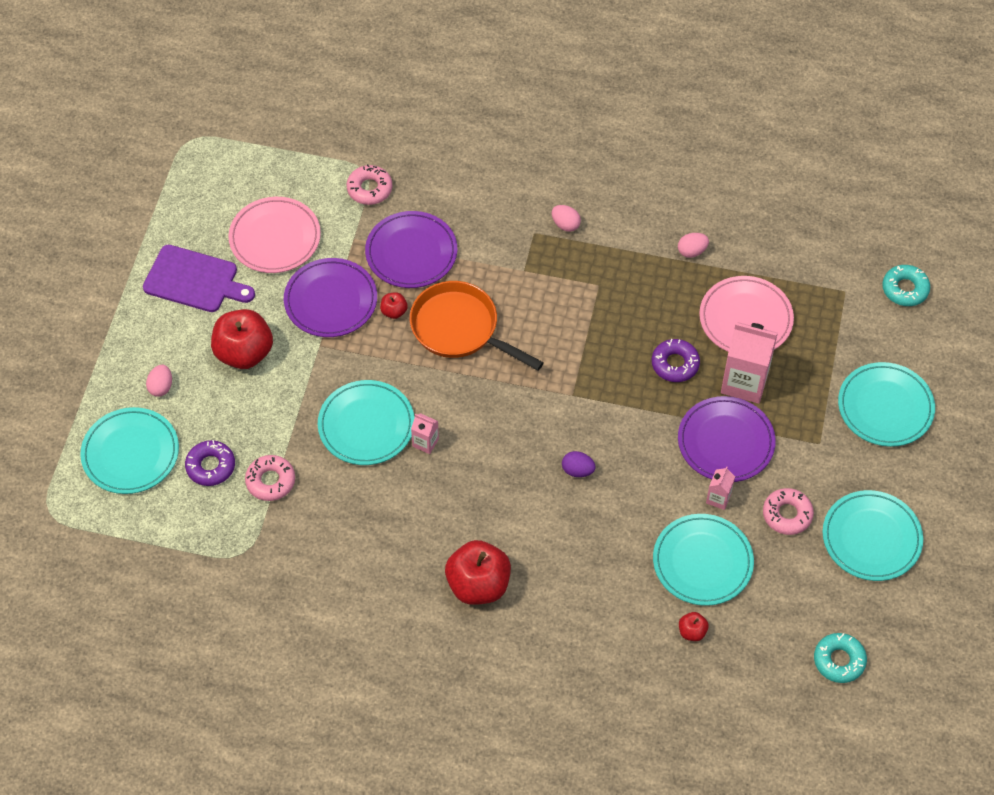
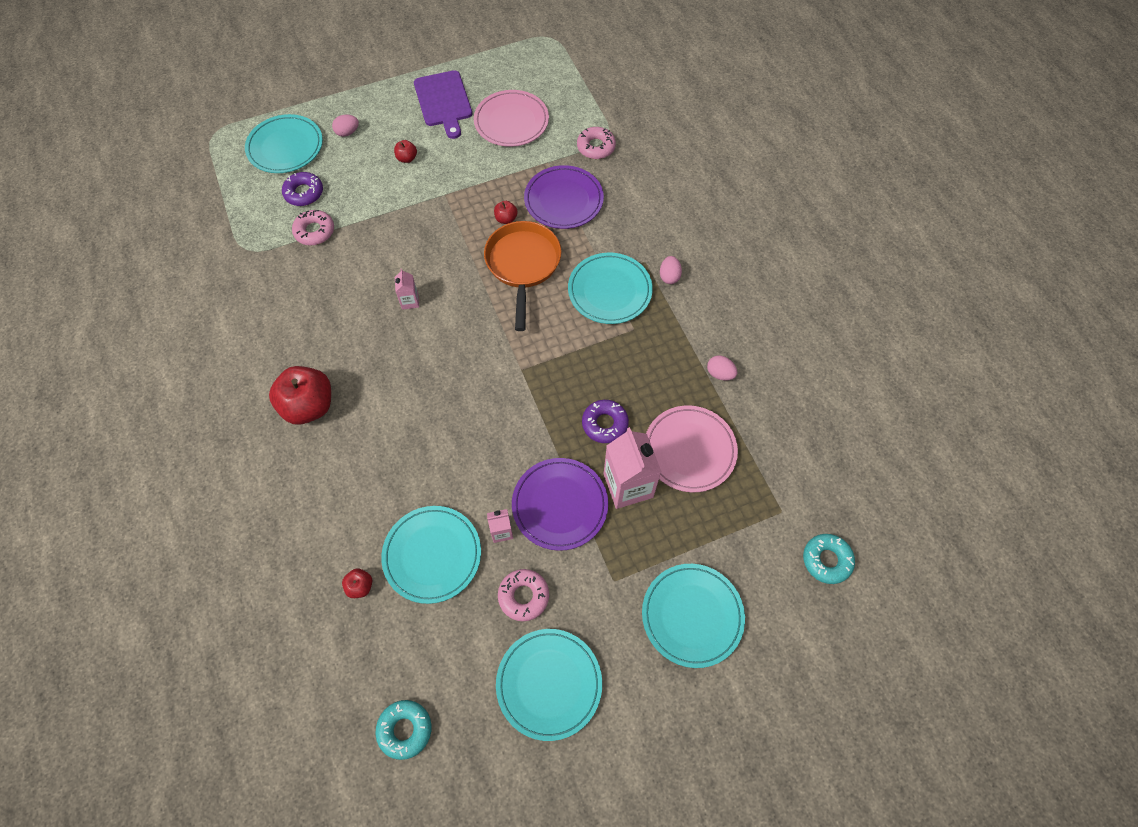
camera: 55 degrees right, 5 degrees up
(244, 353) = (407, 158): red apple -> red apple, size x0.45
(330, 300) = (486, 179): purple plate -> none
(366, 425) = (399, 258): turquoise plate -> turquoise plate (609, 291)
(577, 470) = (455, 413): purple egg -> none

